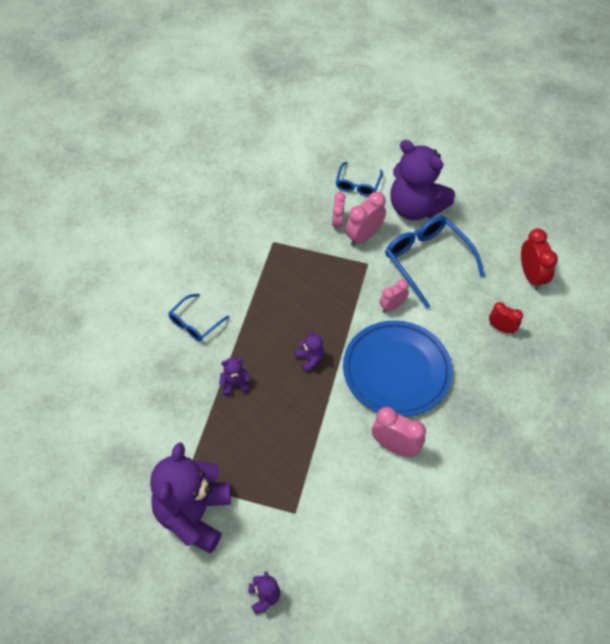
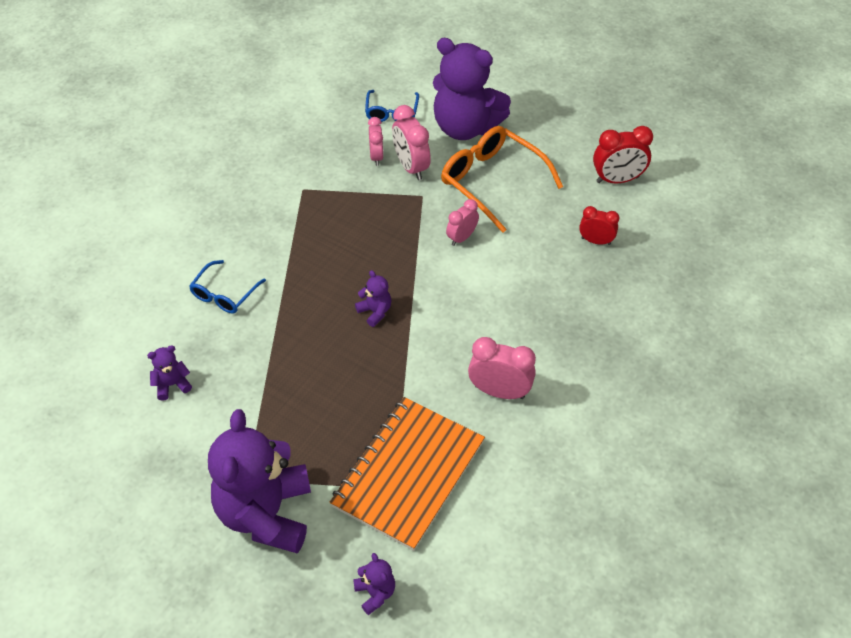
camera: 10 degrees left, 5 degrees down
(234, 384) = (288, 355): purple teddy bear -> purple teddy bear (172, 385)
(309, 503) = (408, 474): none -> orange notebook
(363, 236) = (411, 167): pink clock -> pink clock turned 60 degrees counterclockwise
(396, 371) = (482, 308): blue plate -> none
(427, 261) = (492, 182): blue glasses -> orange glasses
(531, 276) = (617, 180): red clock -> red clock turned 105 degrees clockwise

